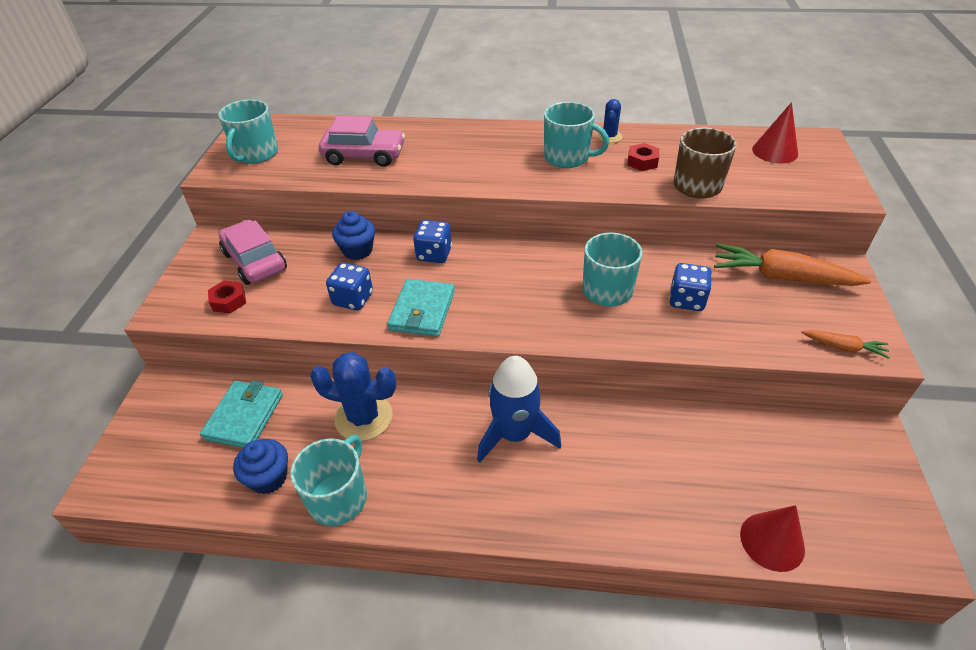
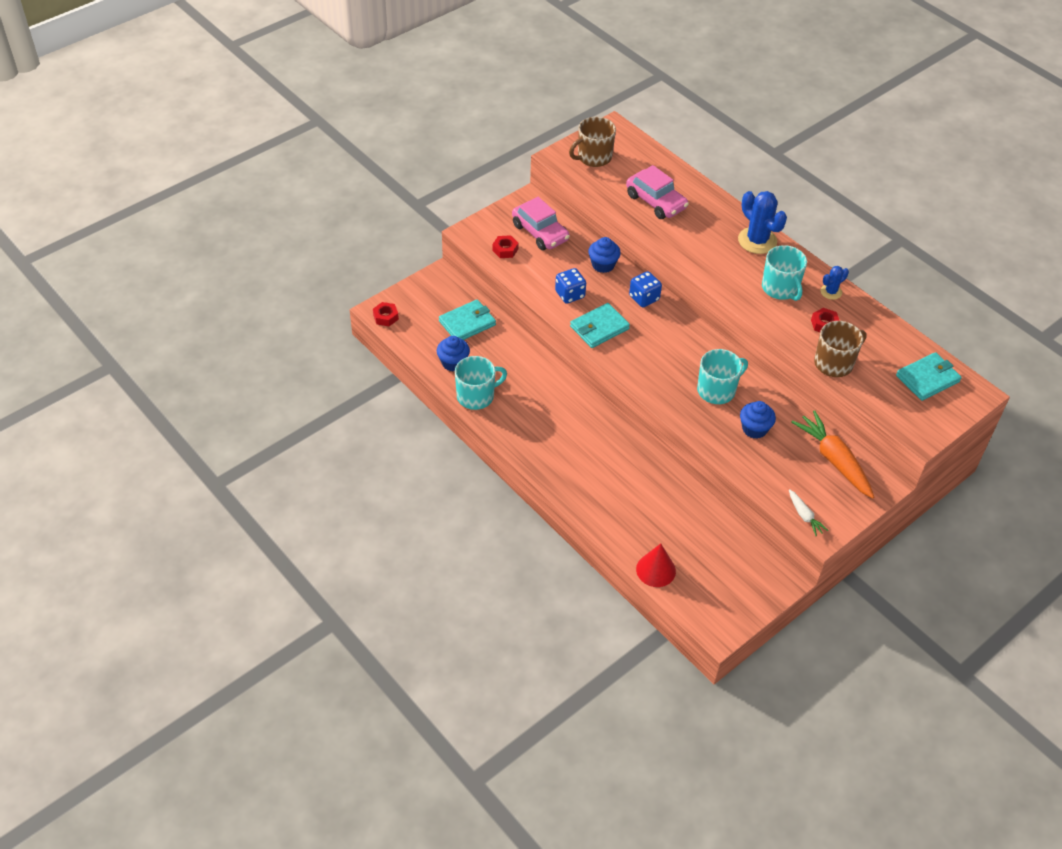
camera: 40 degrees right, 5 degrees up
(119, 487) = (385, 317): none -> red nut
(255, 261) = (540, 232): pink car -> pink car turned 135 degrees clockwise
(256, 154) = (593, 157): turquoise mug -> brown mug
(363, 417) = (524, 367): blue cactus -> blue cactus (757, 240)
(515, 434) = (590, 432): blue rocket -> none
(686, 300) = (754, 429): blue dice -> blue cupcake
(775, 151) = (927, 379): red cone -> turquoise wallet
(843, 347) = (804, 516): orange carrot -> white carrot

